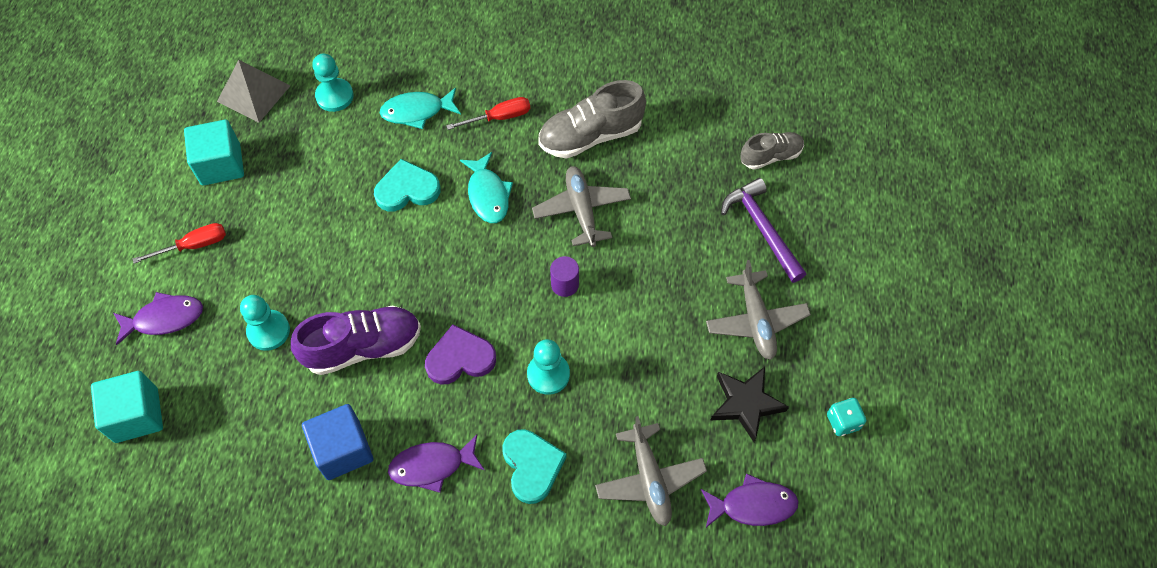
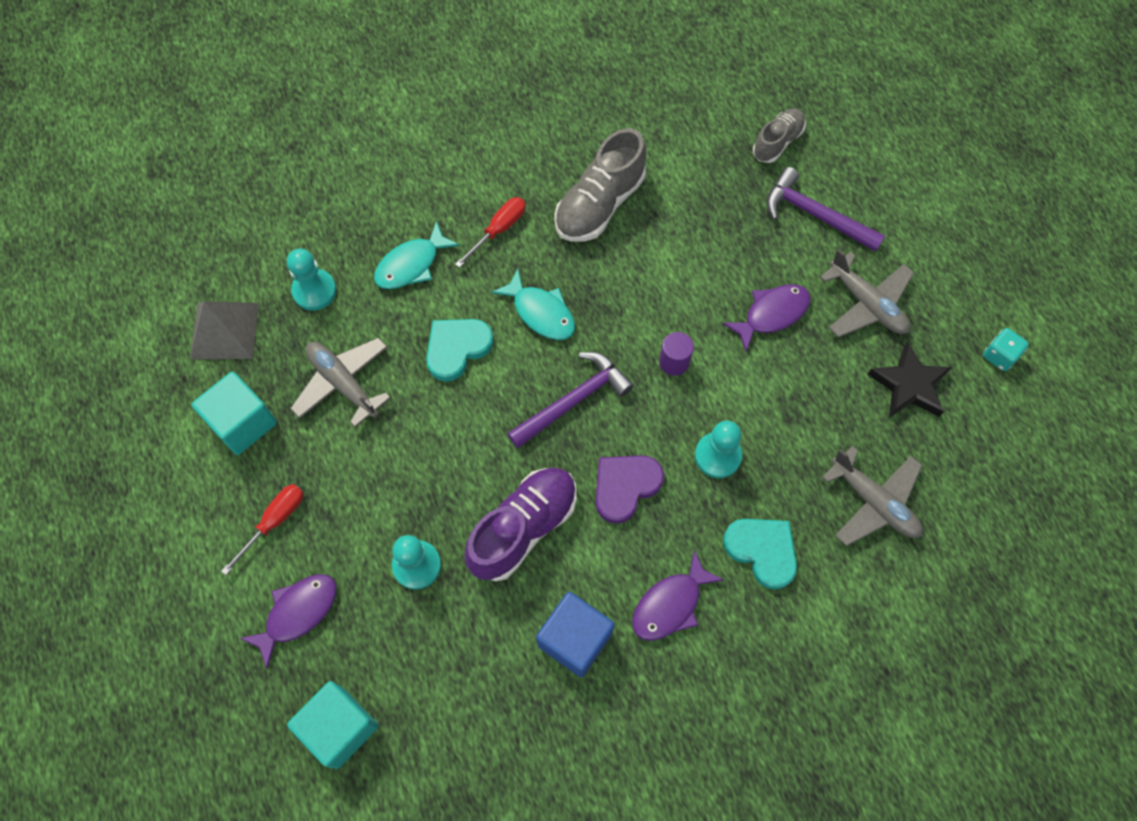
camera: 30 degrees left, 5 degrees up
(466, 273) = (574, 401): none -> purple hammer
(582, 210) = (641, 282): grey plane -> grey plane (343, 383)
(753, 505) = (975, 474): purple fish -> purple fish (771, 314)

